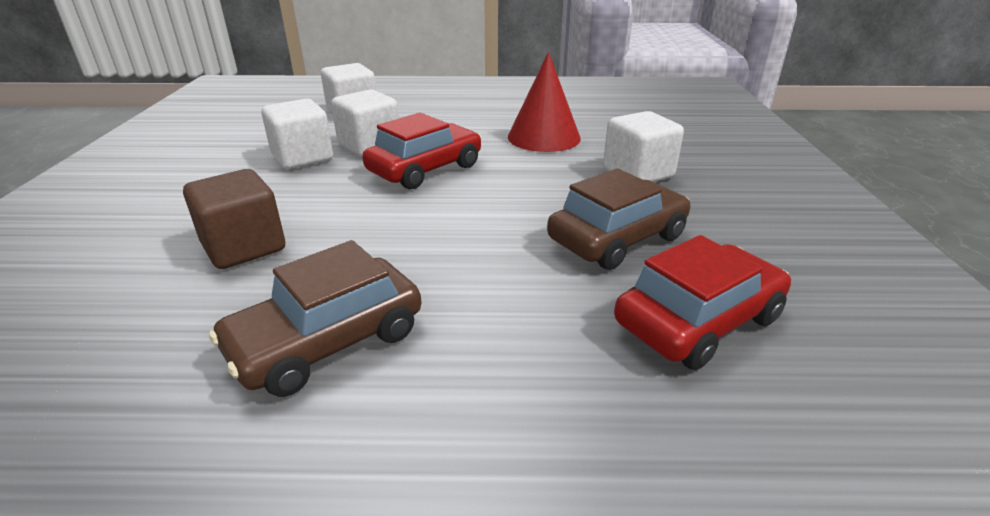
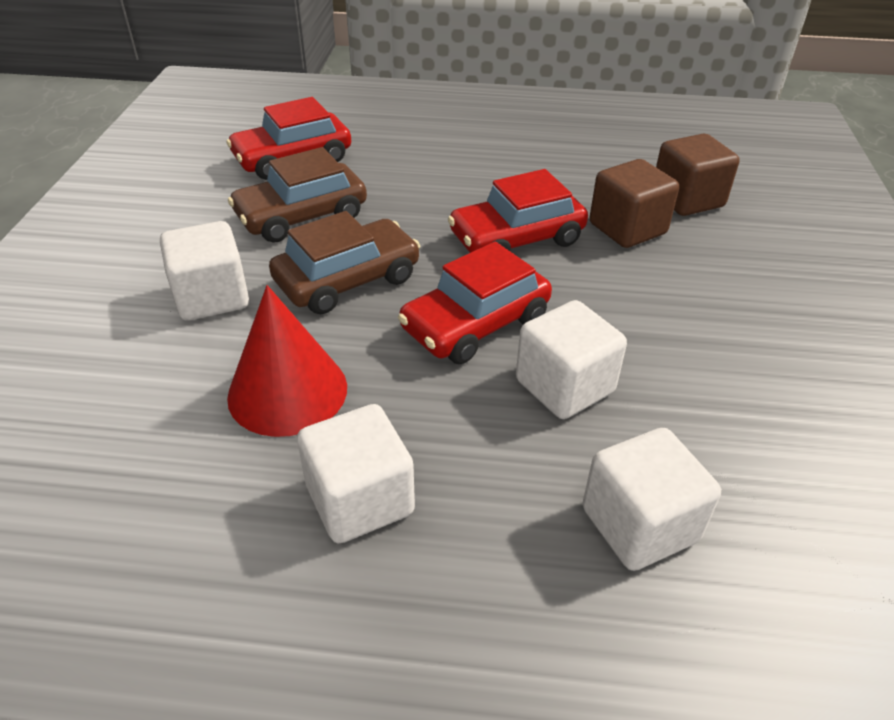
camera: 175 degrees left, 10 degrees up
(127, 290) = (687, 199): none -> brown cube
(302, 157) = (652, 363): white cube -> white cube (360, 500)
(327, 341) = (526, 163): brown car -> brown car (347, 280)
(376, 229) = (516, 239): none -> red car

